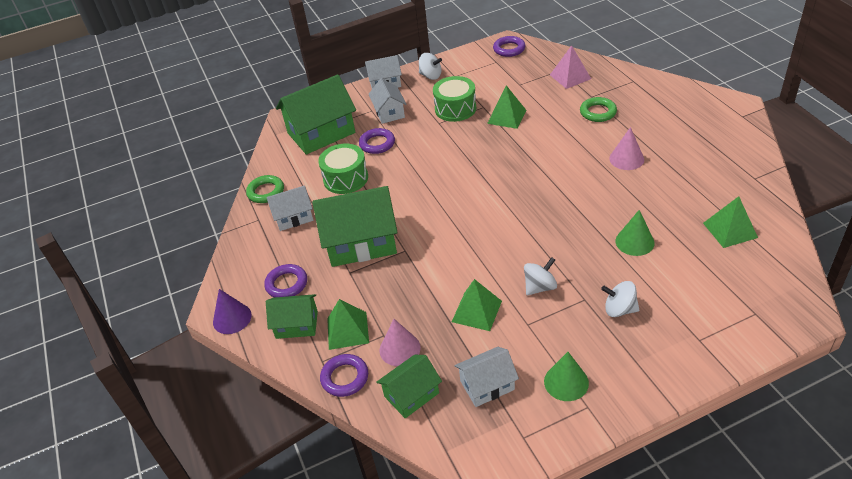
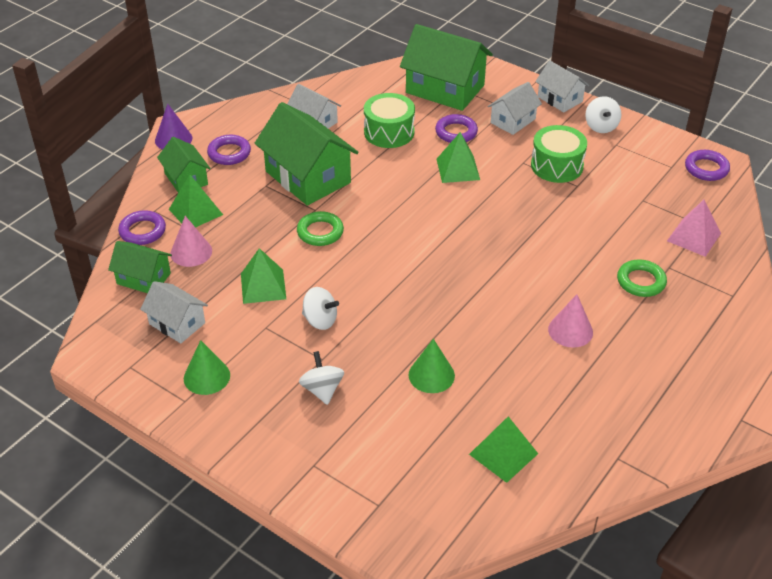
camera: 55 degrees right, 0 degrees up
(266, 192) = (336, 91): green ring -> green ring (320, 232)
(507, 117) = (573, 209): green pyramid -> green pyramid (458, 169)

